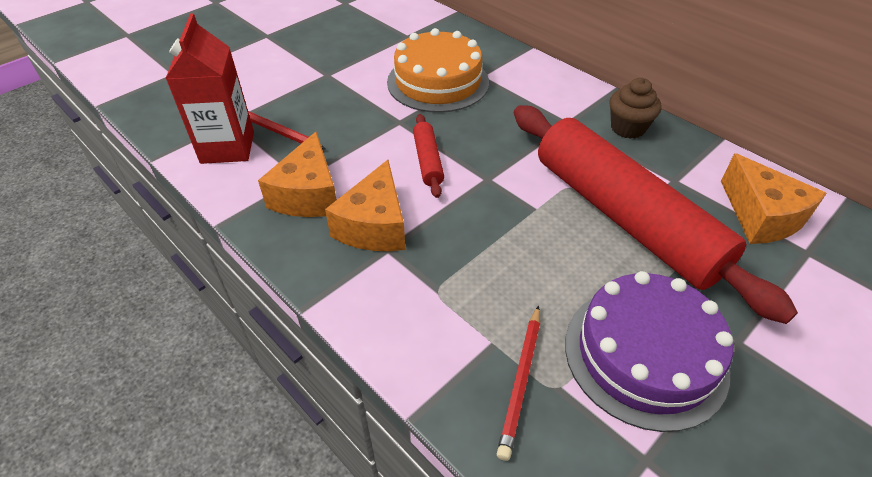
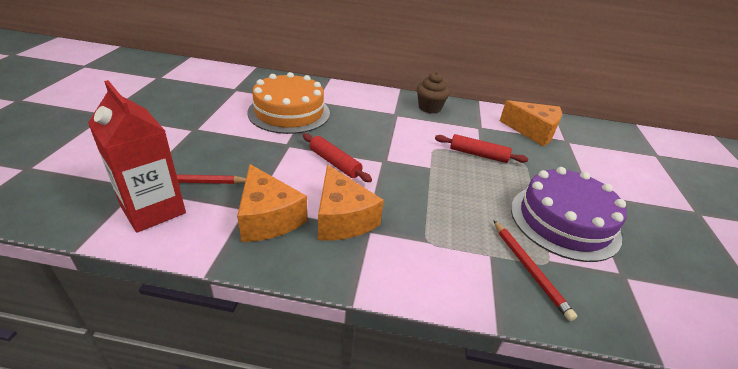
camera: 40 degrees left, 10 degrees down
(624, 217) = (478, 154): red rolling pin -> red rolling pin, size x0.40

